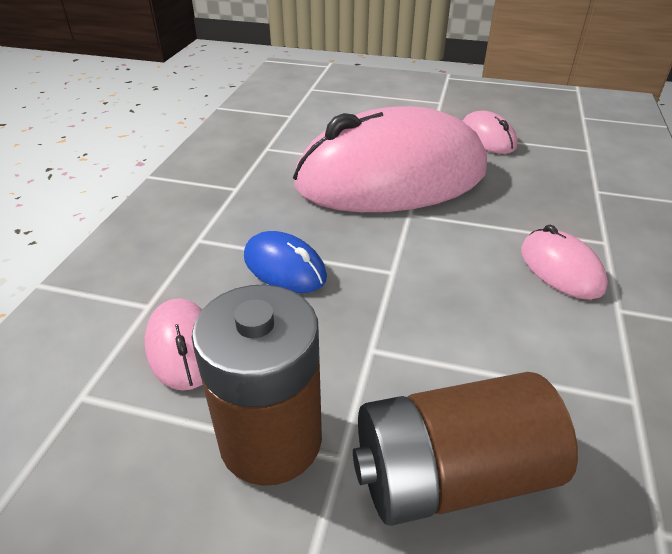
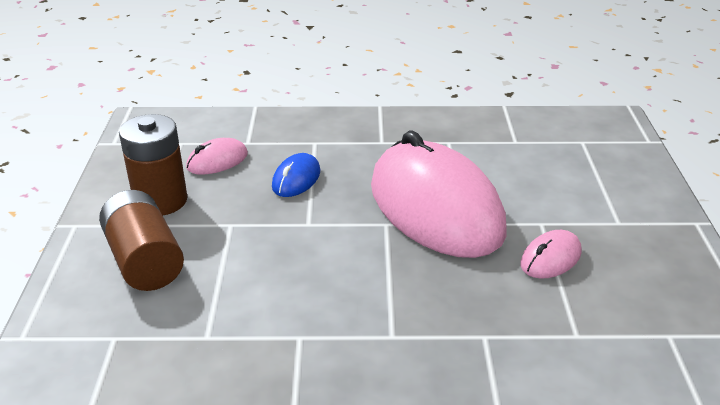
camera: 75 degrees right, 5 degrees down
(560, 269) = (340, 305): pink mouse -> none

